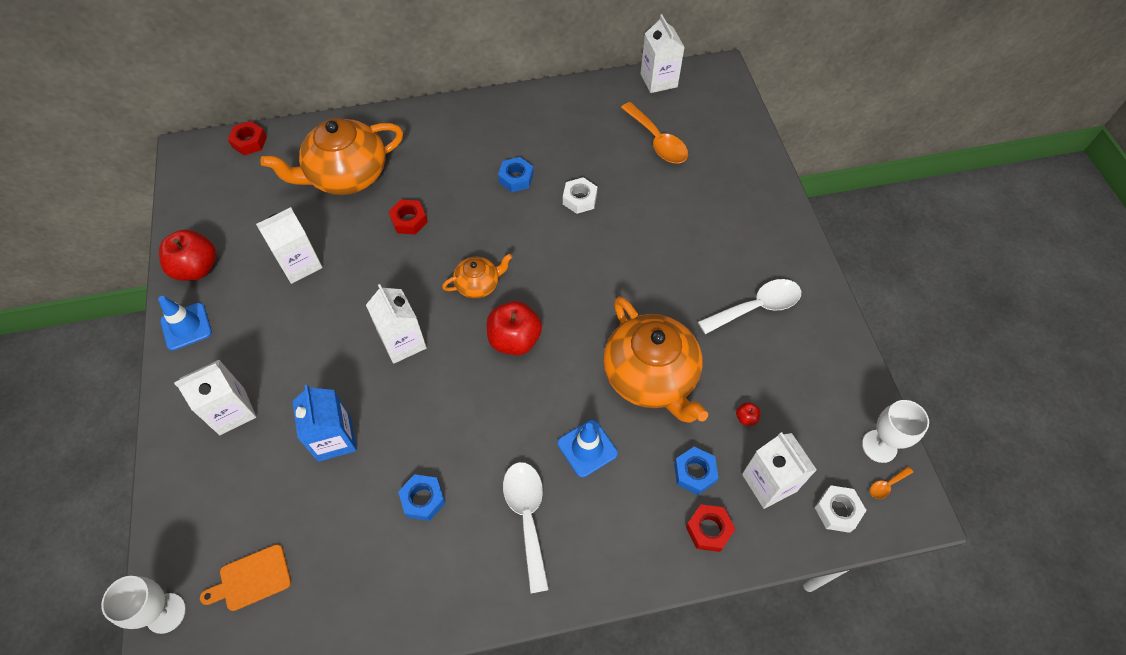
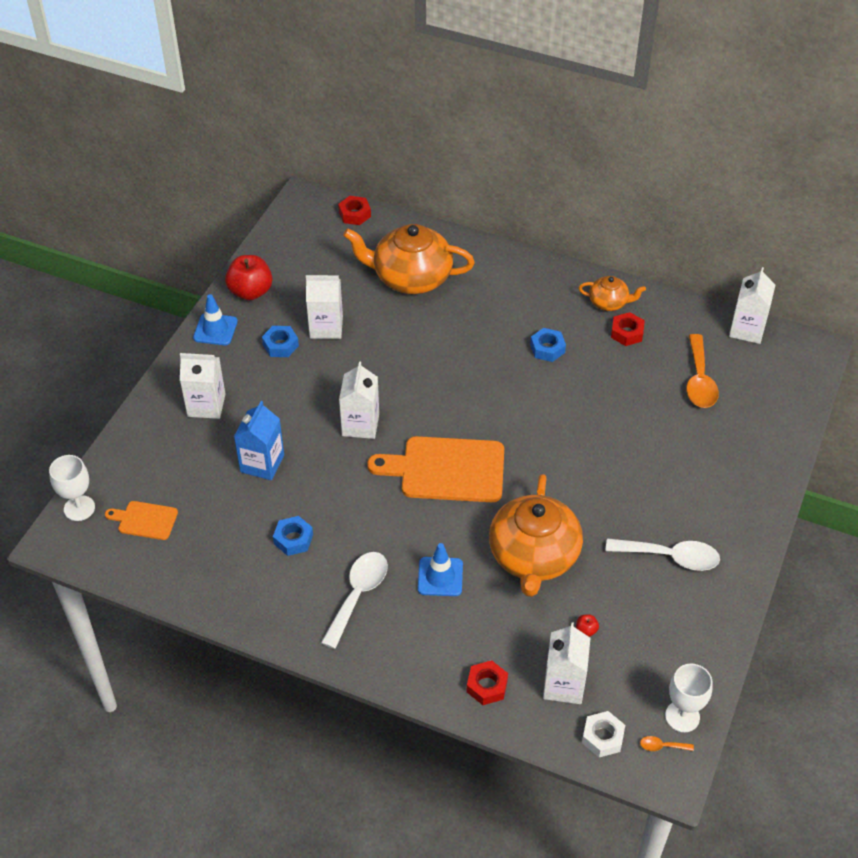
camera: 35 degrees right, 10 degrees down
(409, 220) = (433, 337): red nut -> red nut (627, 333)
(478, 284) = (450, 414): orange teapot -> orange teapot (609, 302)
(514, 340) = (446, 470): red apple -> orange cutting board
(579, 199) = (588, 392): white nut -> none
(694, 473) = (509, 642): blue nut -> blue nut (280, 345)

